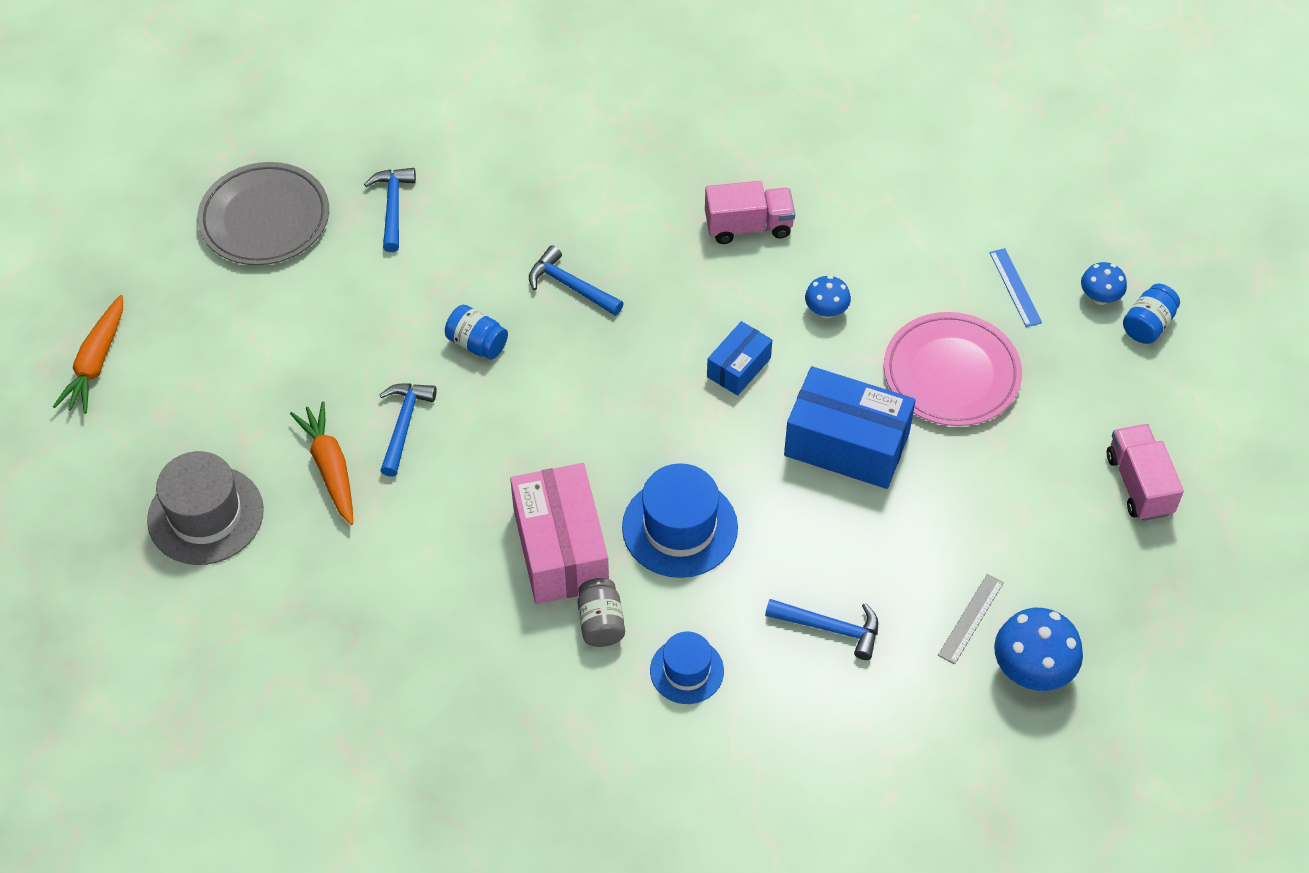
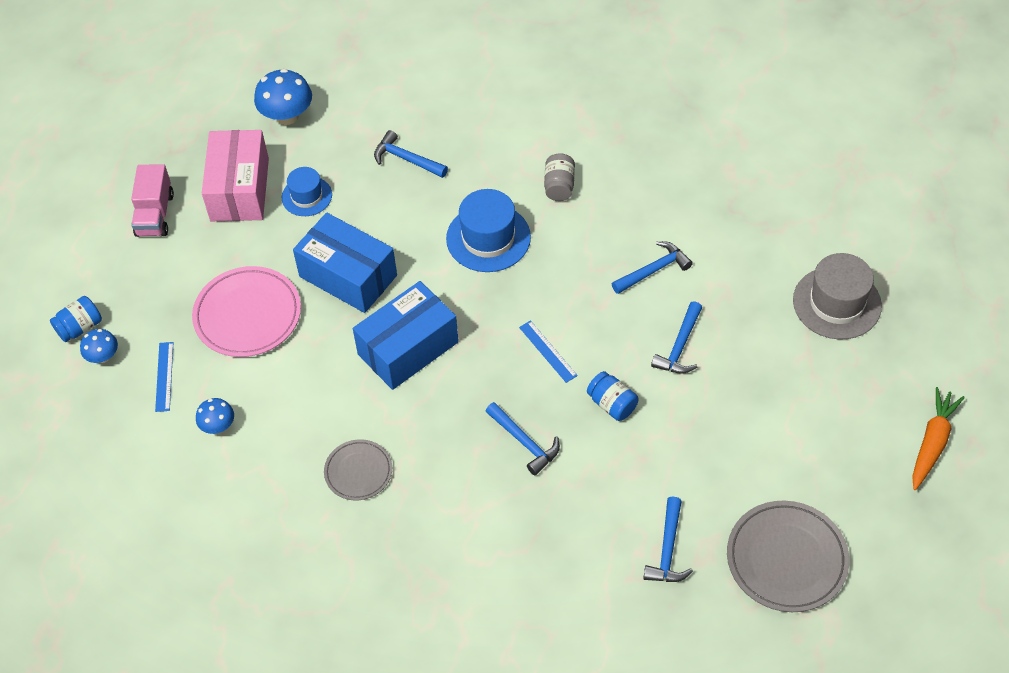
camera: 165 degrees left, 0 degrees up
(330, 468) = (740, 322): orange carrot -> none
(450, 520) = (653, 270): none -> blue hammer
(560, 549) = (577, 237): pink box -> pink box (240, 189)
(566, 392) = (548, 351): none -> blue ruler
(687, 671) = (509, 149): blue hat -> blue hat (306, 196)
(739, 367) = (408, 348): blue box -> blue box, size x1.84
(748, 226) = (358, 472): pink truck -> grey plate
(826, 311) = (322, 383): blue mushroom -> blue mushroom (218, 426)
(971, 619) = (312, 150): grey ruler -> none

